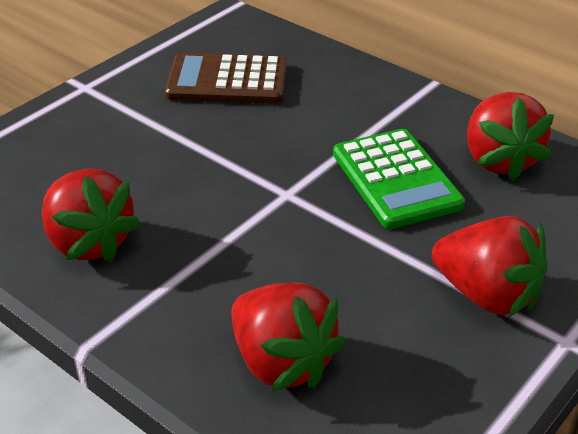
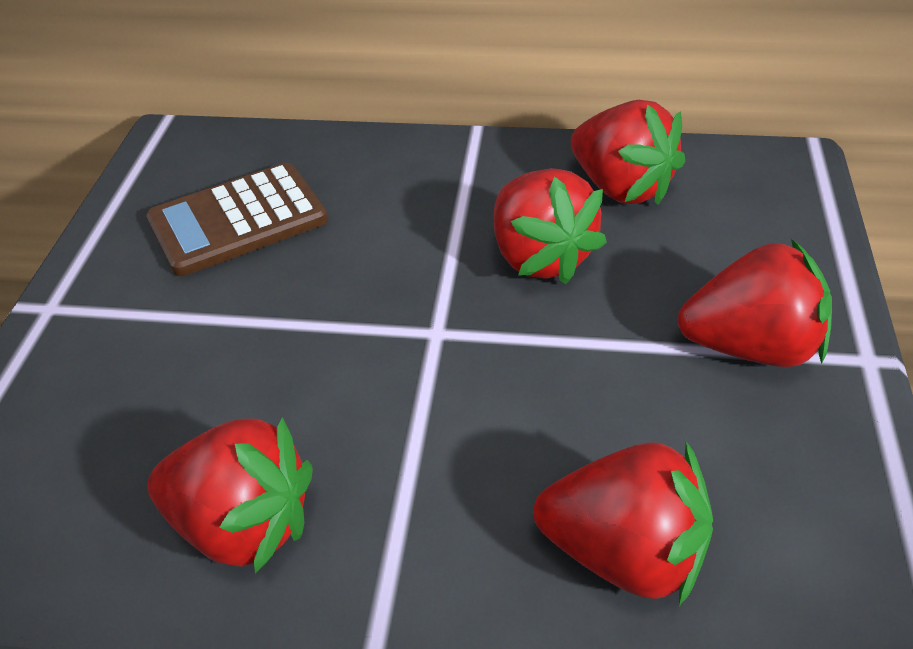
camera: 30 degrees left, 5 degrees up
(396, 179) = (540, 257): green calculator -> red strawberry

